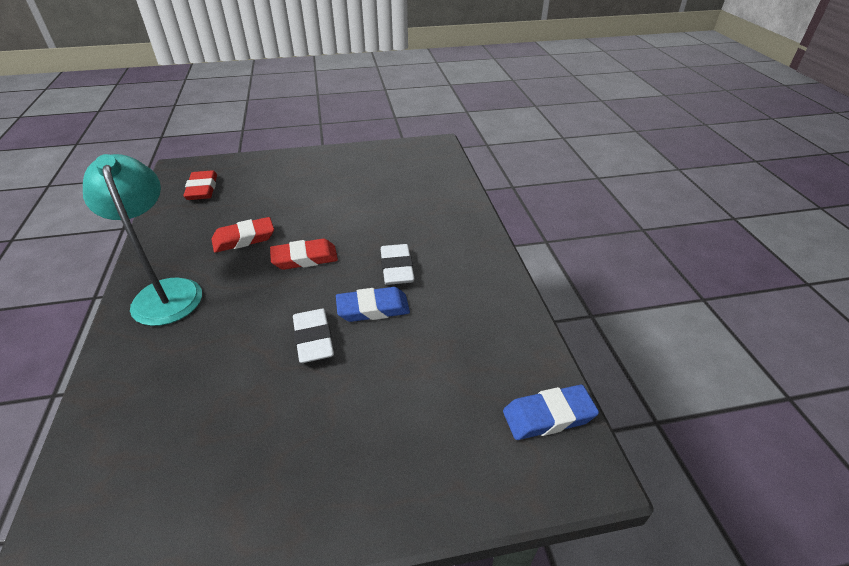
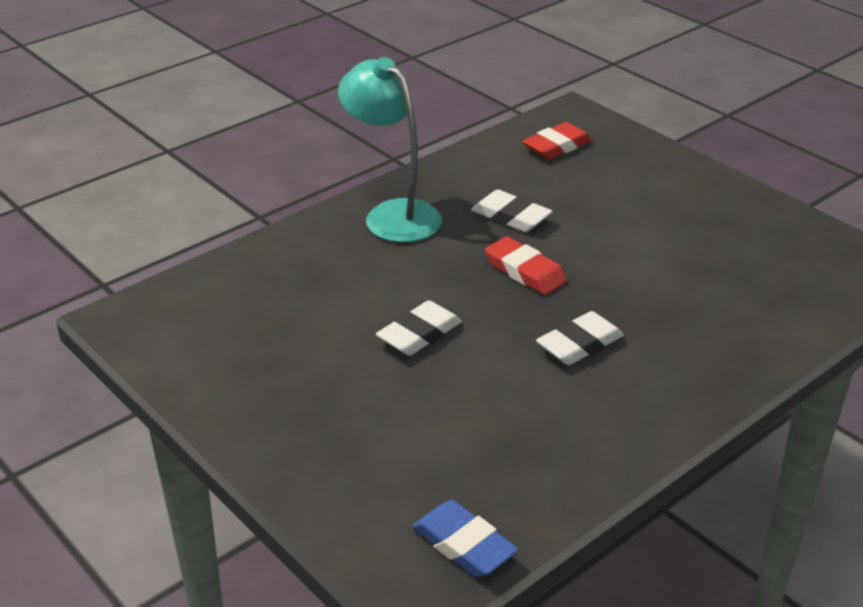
camera: 60 degrees right, 5 degrees down
(166, 292) = (392, 214): turquoise lamp -> turquoise lamp turned 75 degrees counterclockwise
(244, 239) = (511, 216): red eraser -> white eraser
(373, 308) = (498, 354): blue eraser -> none

